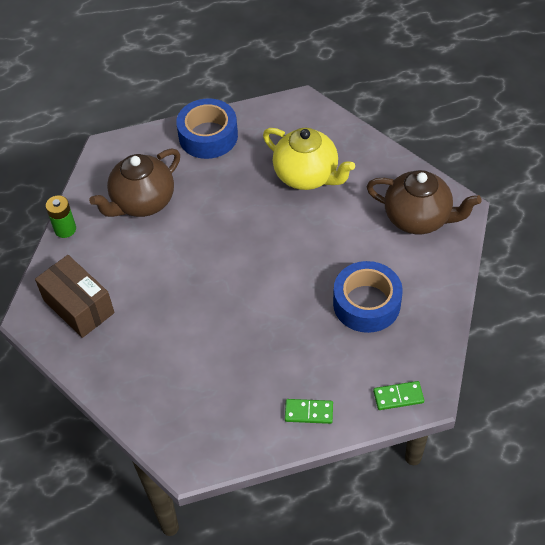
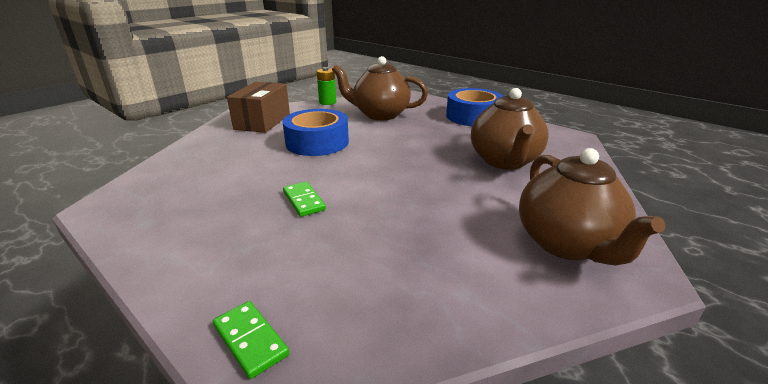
camera: 55 degrees right, 25 degrees down
(307, 176) = (505, 161): yellow teapot -> brown teapot
(309, 412) = (190, 261): green domino -> green domino (304, 201)
(366, 303) = (392, 249): blue tape -> blue tape (317, 142)

